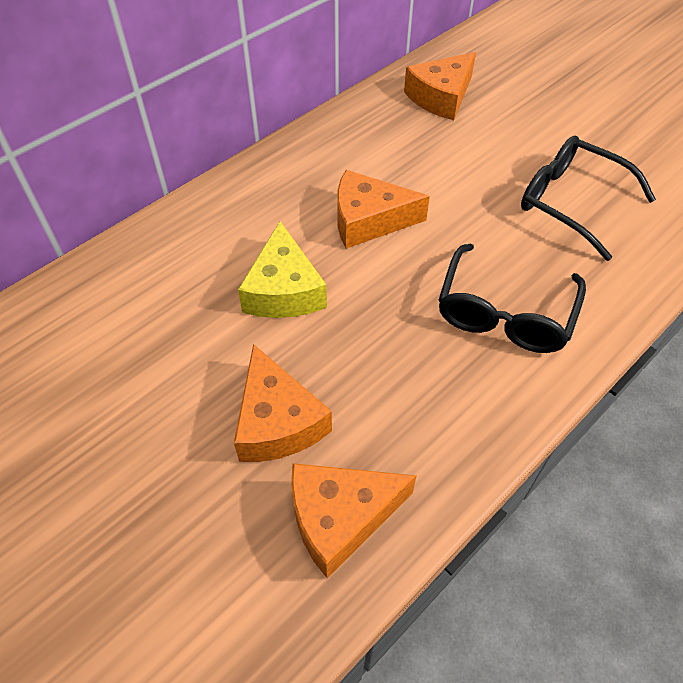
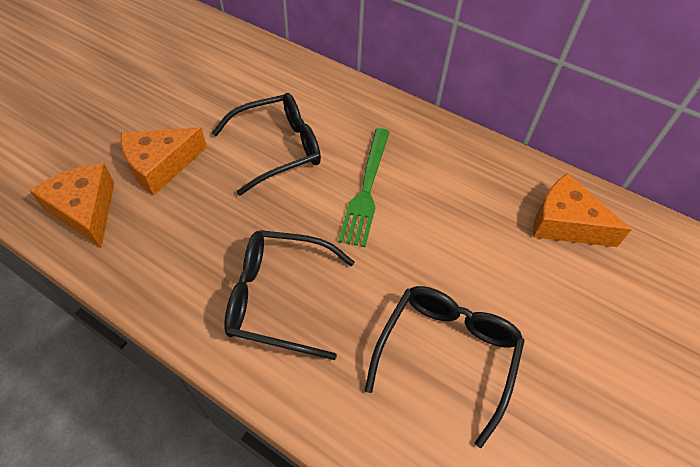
camera: 75 degrees right, 0 degrees up
(284, 290) = (278, 149): yellow cheese -> black glasses
(369, 220) = (366, 188): orange cheese -> green fork

